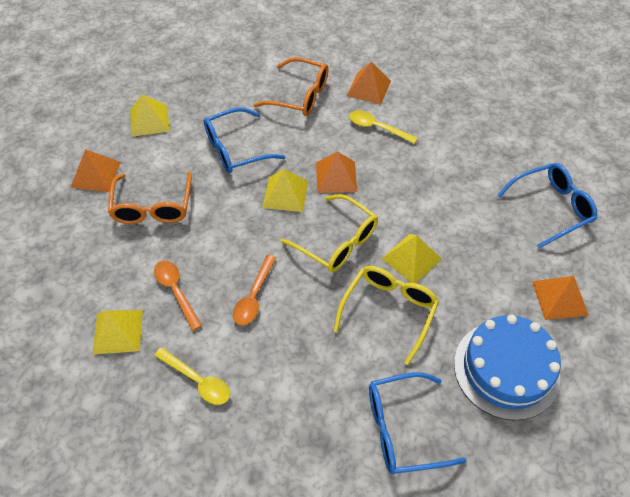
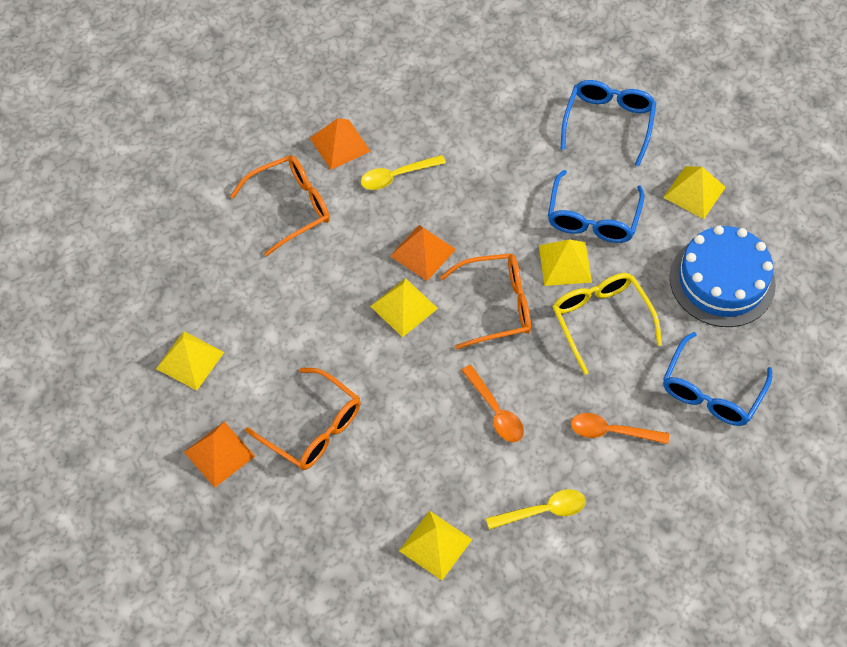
camera: 50 degrees left, 5 degrees up
(176, 291) = (433, 470): orange spoon -> orange spoon (611, 431)
(235, 149) = (307, 310): blue glasses -> blue glasses (592, 218)
(337, 242) = (496, 306): yellow glasses -> orange glasses
(560, 298) = (694, 192): orange pyramid -> yellow pyramid

